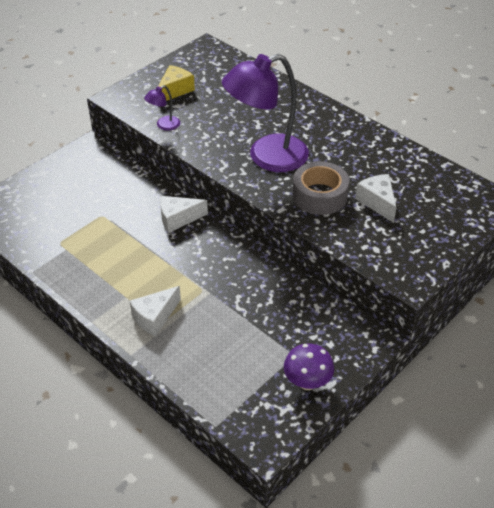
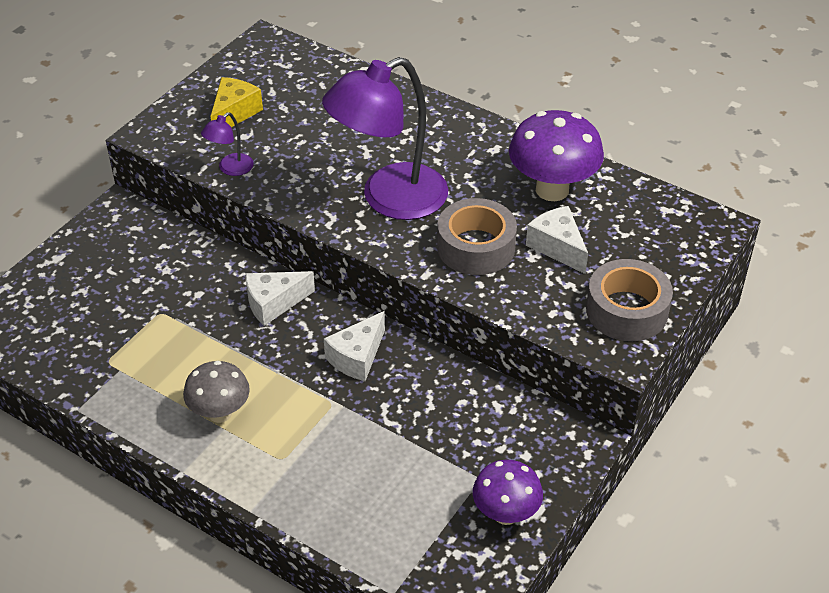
camera: 10 degrees left, 0 degrees up
(125, 286) = (220, 413): none -> grey mushroom
(155, 317) = (272, 452): white cheese -> white cheese (357, 357)
(381, 163) = (552, 190): none -> purple mushroom
(418, 251) = (626, 310): none -> grey tape

